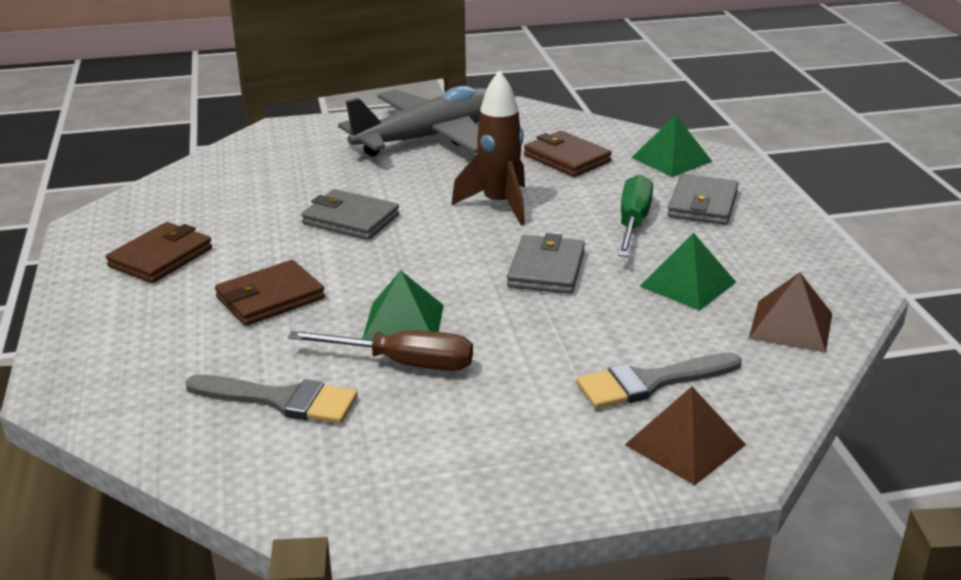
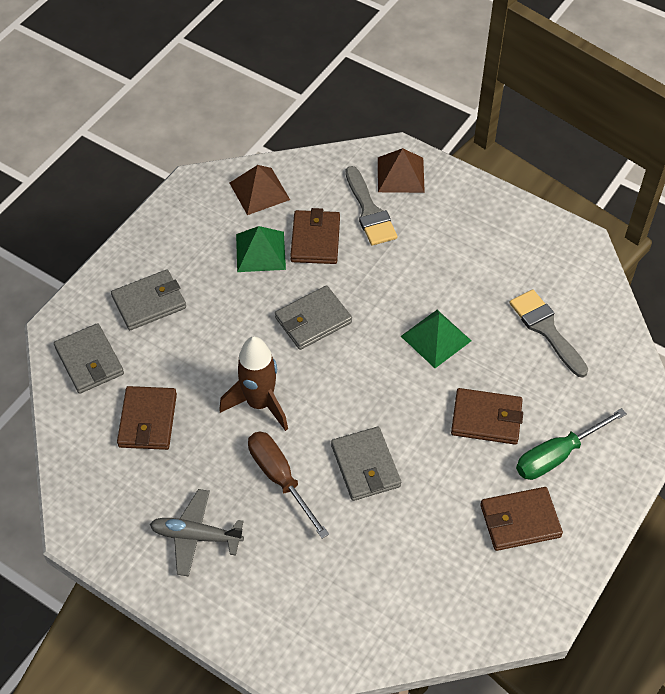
camera: 135 degrees left, 25 degrees up
(403, 363) = (465, 309): brown screwdriver -> brown screwdriver (280, 478)
(430, 138) = (196, 536): grey plane -> grey plane, size x0.53
(633, 223) = (211, 319): green screwdriver -> green screwdriver (557, 455)
(650, 382) = (369, 211): grey brush -> grey brush turned 45 degrees clockwise
(657, 323) = (315, 240): none -> brown wallet
(671, 159) = (89, 361): green pyramid -> grey wallet

